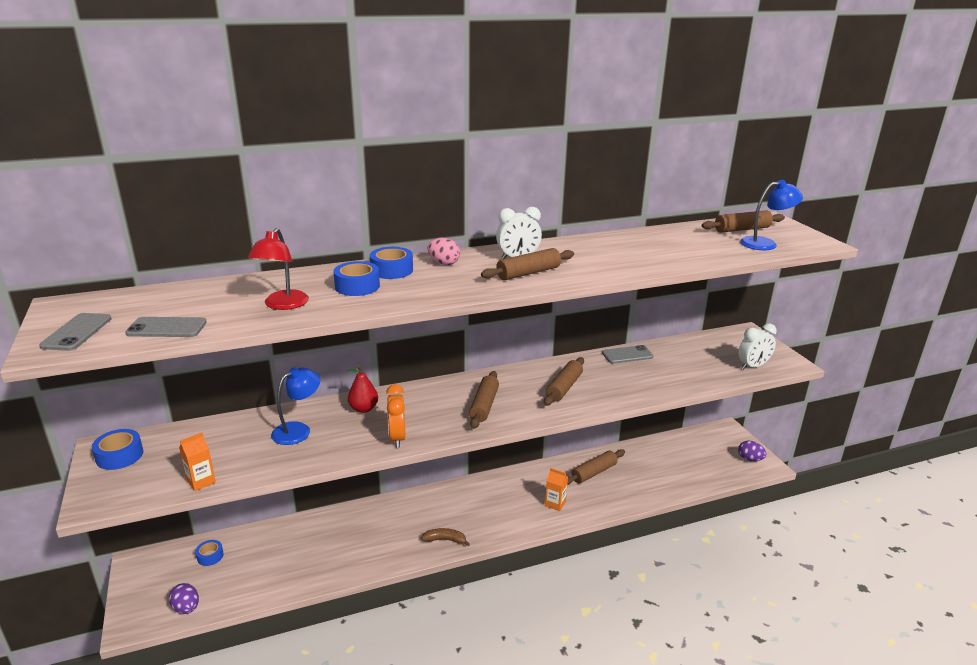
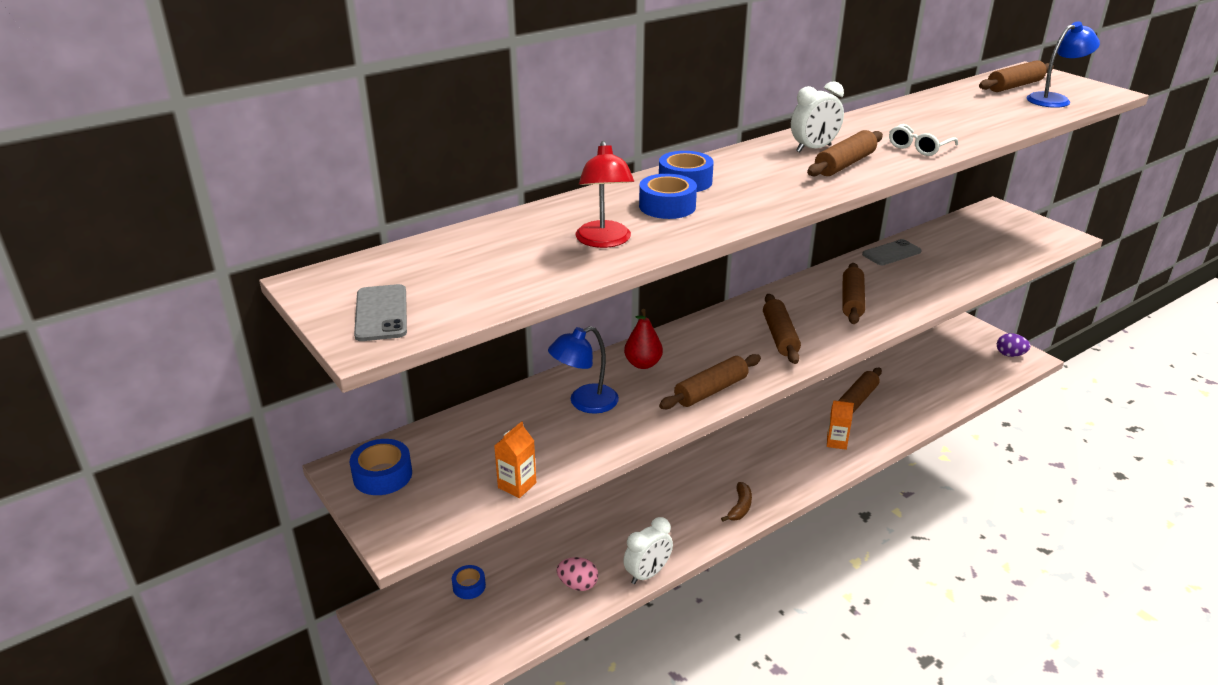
camera: 15 degrees left, 5 degrees up
(166, 328) = (493, 290): grey phone -> none
(186, 608) = (482, 652): purple egg -> none
(298, 430) = (585, 403): blue lamp -> blue lamp turned 150 degrees counterclockwise
(397, 438) = (710, 390): orange clock -> brown rolling pin
(443, 263) = (736, 165): pink egg -> pink egg (578, 584)
(445, 540) = (740, 507): brown banana -> brown banana turned 120 degrees clockwise
(604, 267) = (919, 147): none -> white glasses
(753, 366) = (1030, 246): white clock -> white clock (647, 574)

